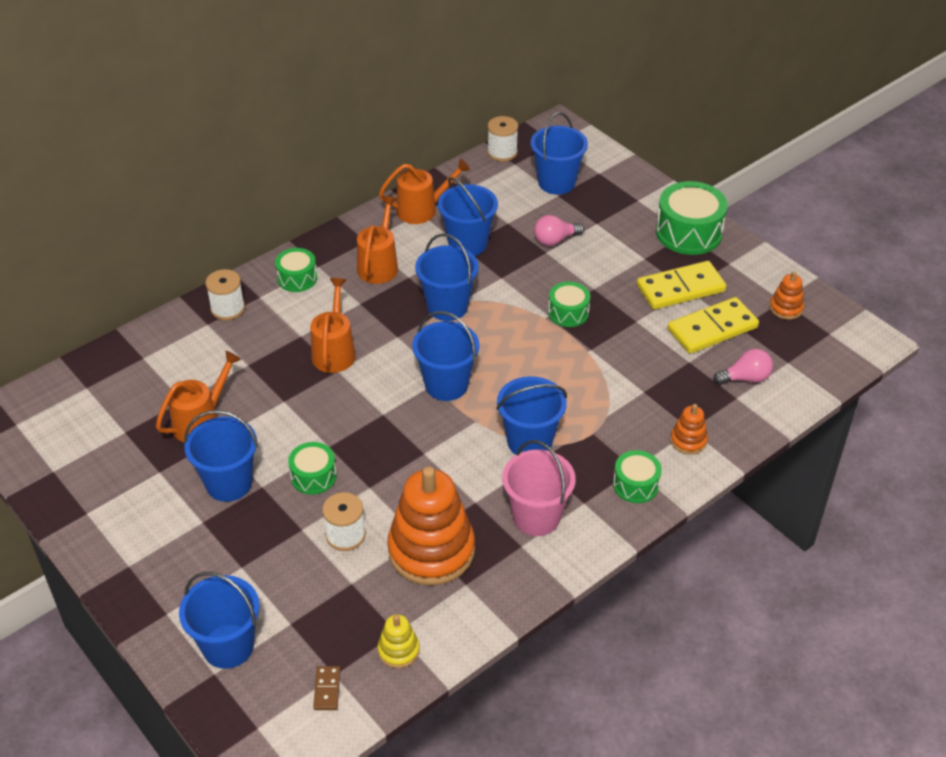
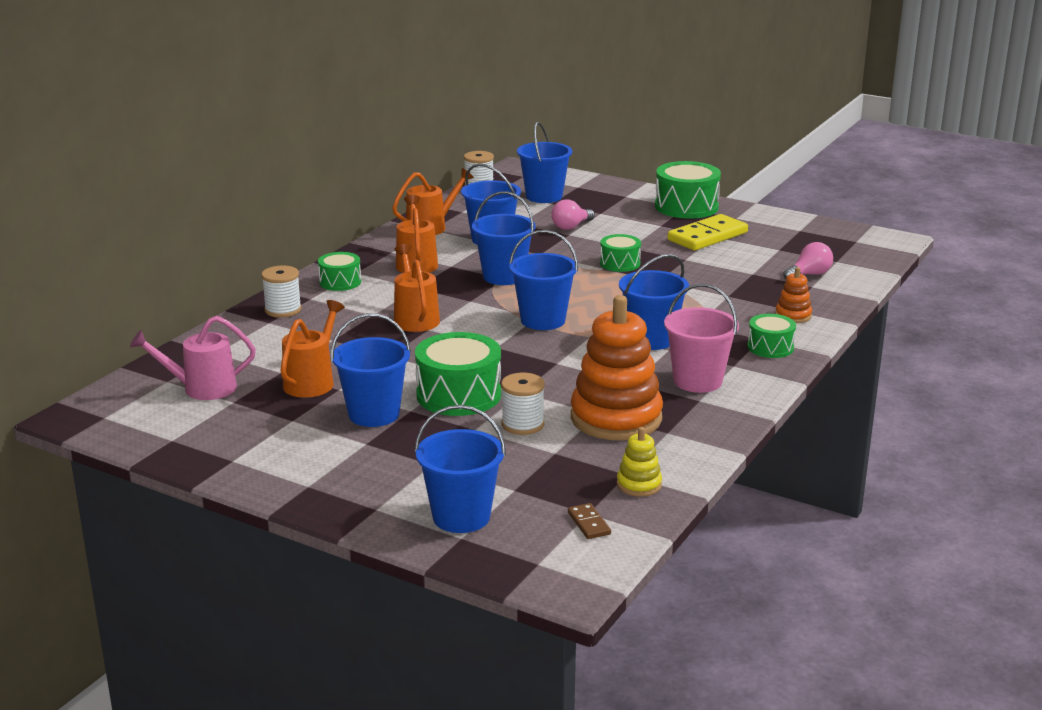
camera: 20 degrees left, 20 degrees down
(108, 406) = (201, 388): none -> pink watering can
(313, 476) = (458, 395): green drum -> green drum, size x1.73
(712, 329) = (755, 253): yellow domino -> none
(786, 308) = (807, 233): orange stacking toy -> none

